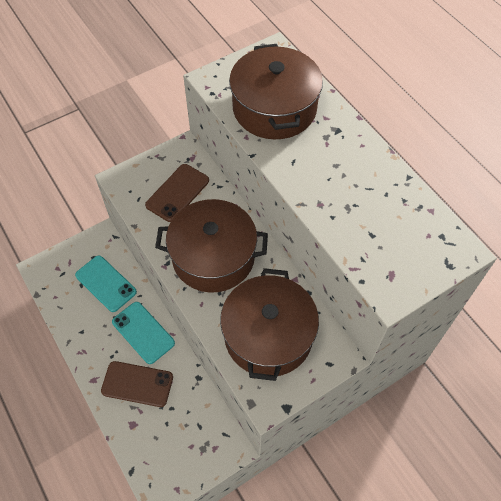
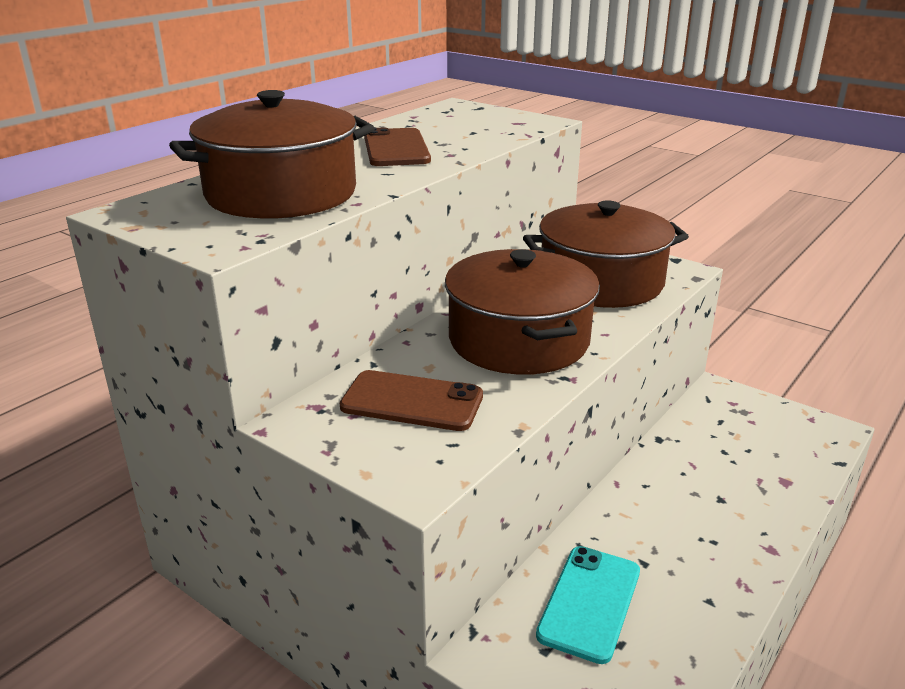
camera: 110 degrees left, 30 degrees down
(137, 384) = (727, 495): brown phone -> brown phone (396, 148)
(143, 332) = (641, 516): turquoise phone -> none

